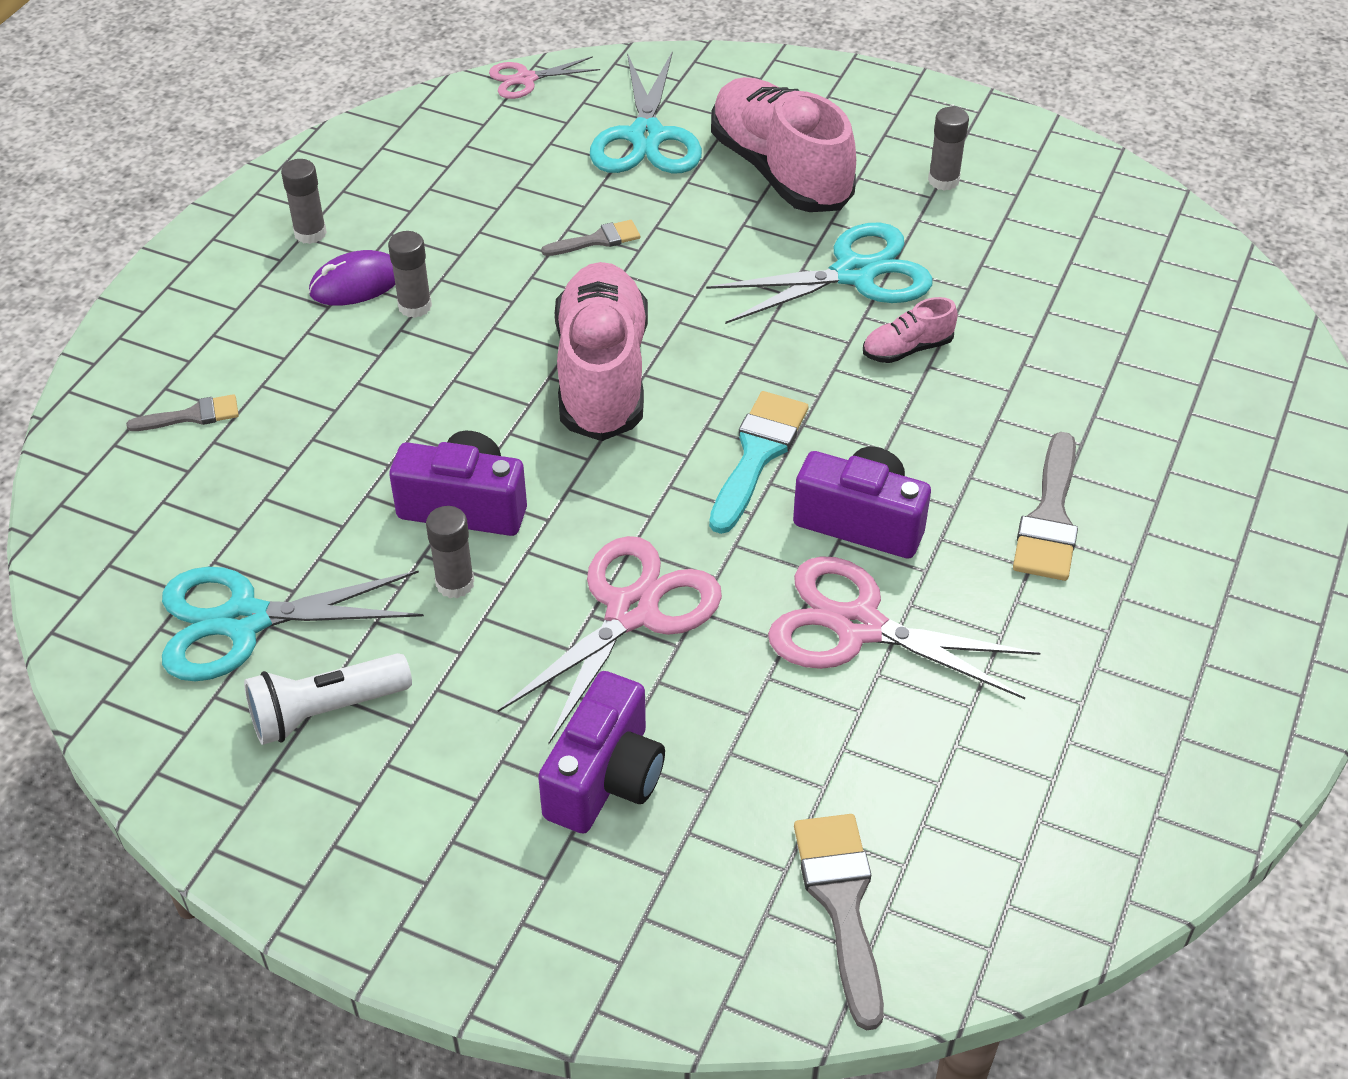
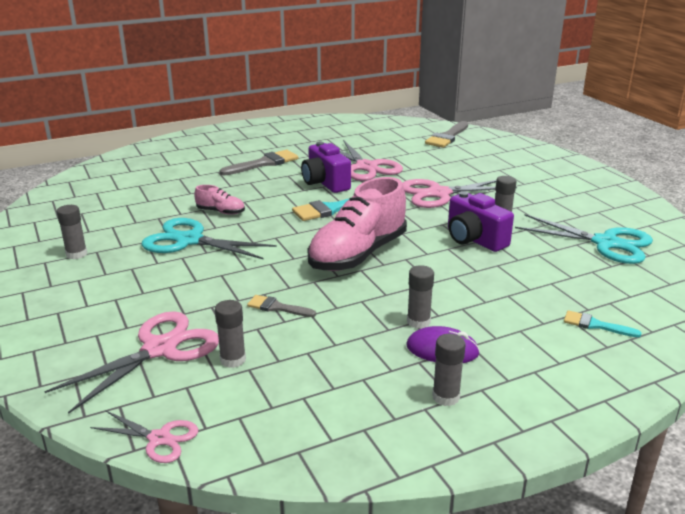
camera: 140 degrees left, 20 degrees down
(192, 416) = (595, 325): grey brush -> turquoise brush
(326, 711) = (583, 211): white flashlight -> none
(560, 163) = (233, 360): none -> grey glue stick
(605, 778) = (491, 170): purple camera -> none
(646, 137) = (159, 349): turquoise scissors -> pink scissors
(779, 170) = (132, 294): pink shoe -> none

